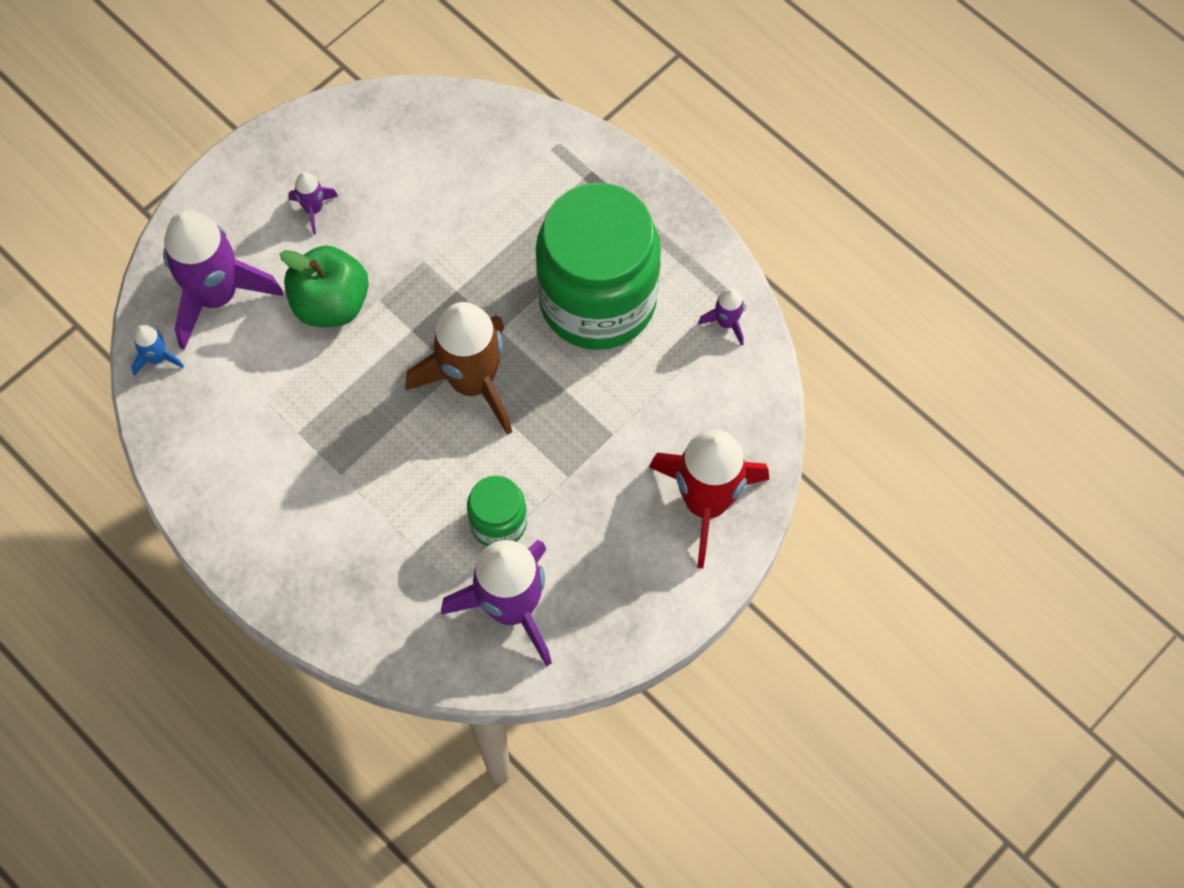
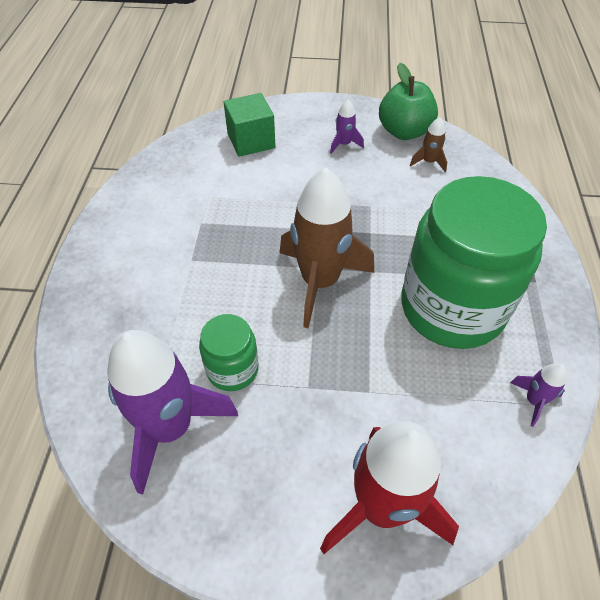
camera: 50 degrees right, 15 degrees down
(157, 358) = (191, 142): blue rocket -> none
(217, 295) = (251, 141): purple rocket -> green cube
(331, 303) = (298, 185): green apple -> green apple (404, 132)
(418, 154) = (428, 162): none -> brown rocket

